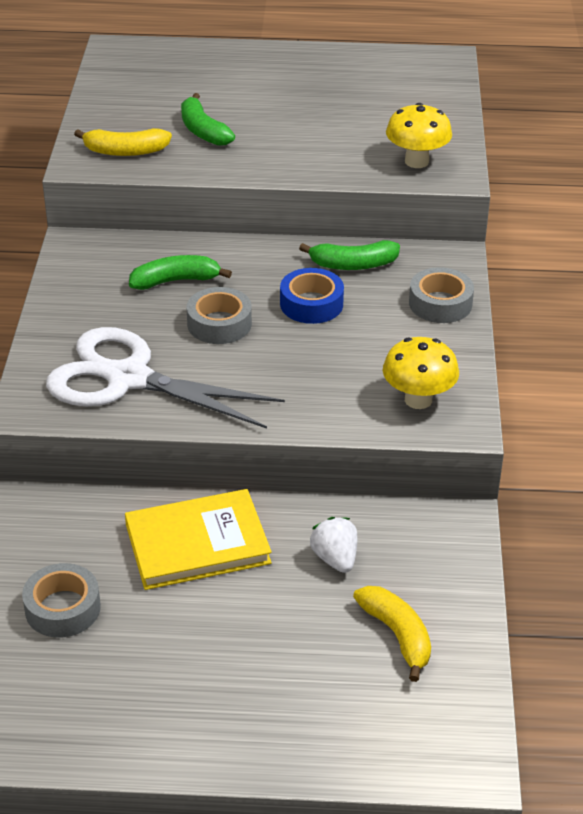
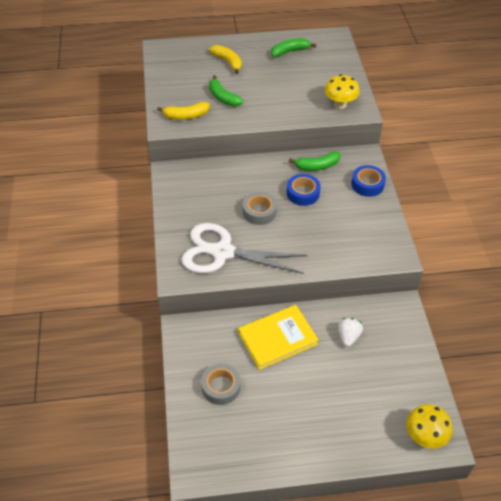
camera: 10 degrees left, 10 degrees up
(176, 281) = (229, 188): green banana -> green banana (290, 51)
(335, 558) = (348, 336): white strawberry -> white strawberry turned 45 degrees clockwise
(397, 635) = (391, 376): yellow banana -> yellow banana (228, 62)
(418, 400) = (373, 245): yellow mushroom -> yellow mushroom (424, 436)
(440, 303) = (367, 184): grey tape -> blue tape

